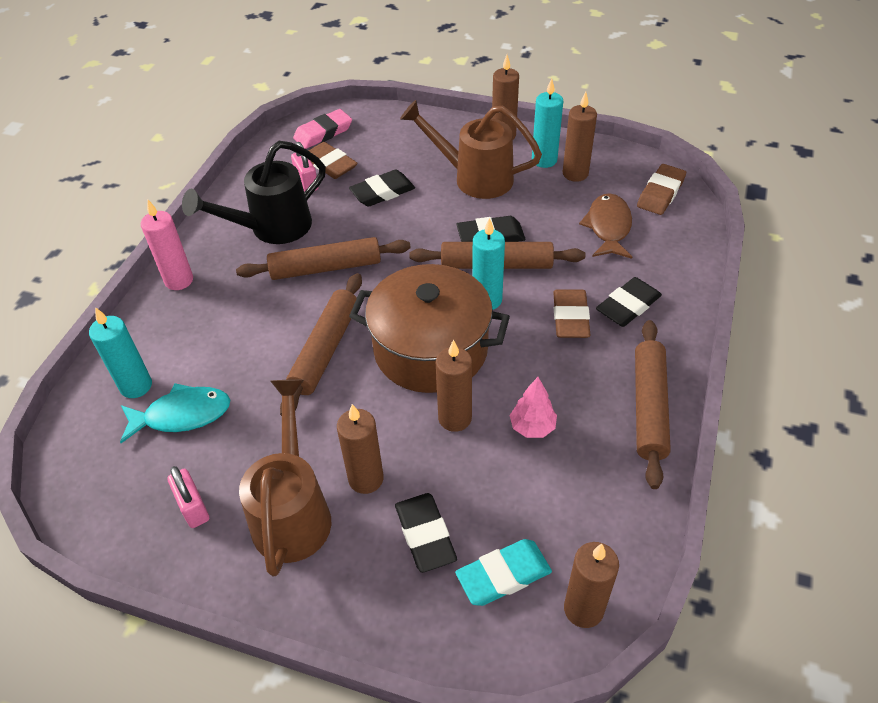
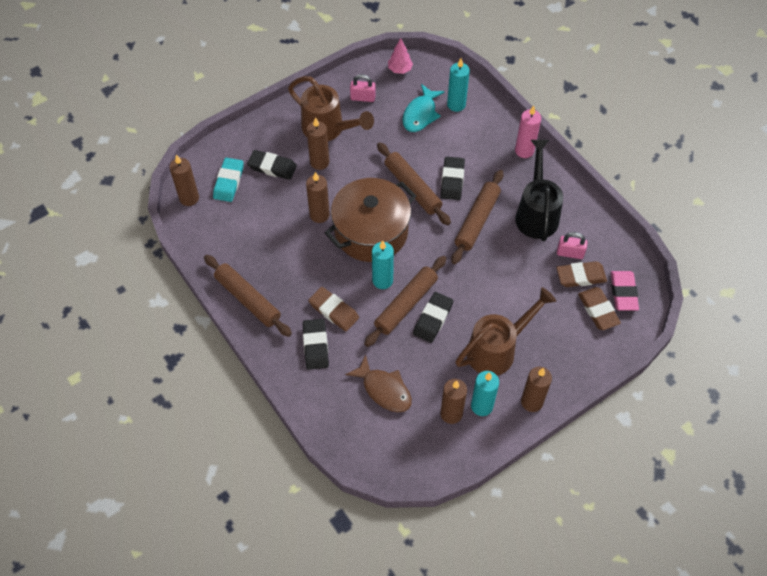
camera: 125 degrees right, 10 degrees up
(382, 192) = (525, 288): black eraser -> black eraser (452, 180)
(532, 427) = (285, 242): pink tree -> pink tree (400, 69)
(660, 193) = (387, 450): brown eraser -> brown eraser (598, 310)

